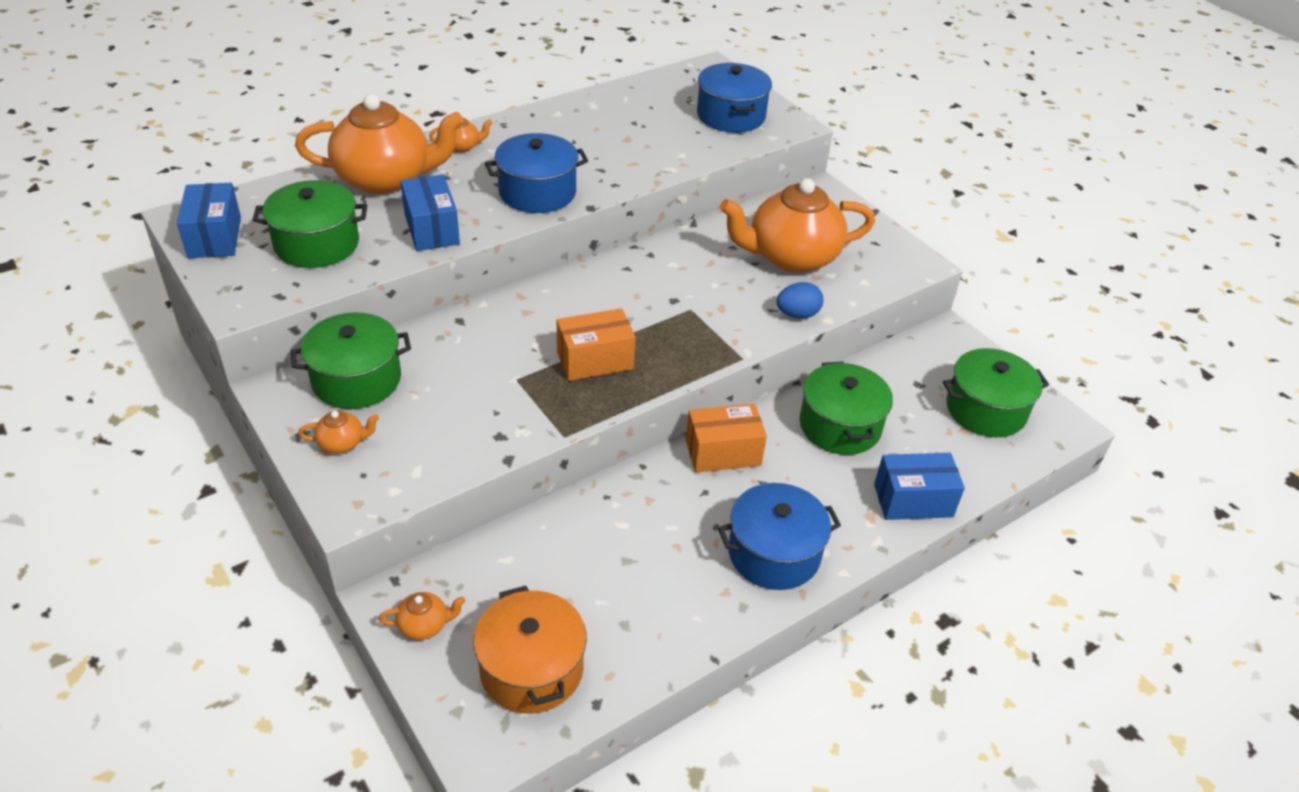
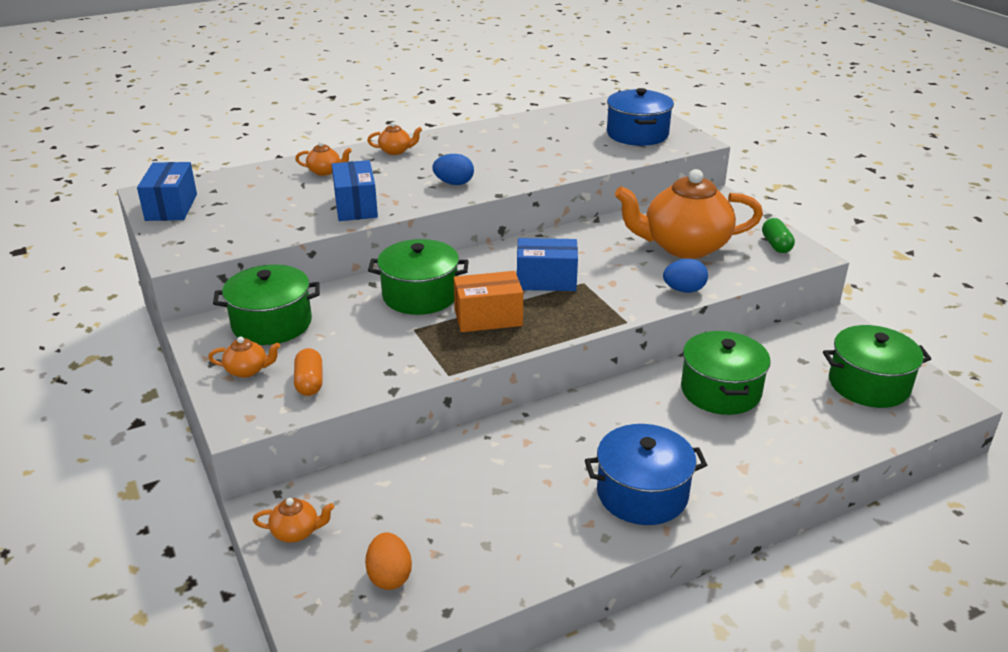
camera: 10 degrees right, 10 degrees down
(316, 244) = (255, 214): green pot -> green pot (420, 295)
(385, 179) = (325, 171): orange teapot -> orange teapot, size x0.40
(415, 455) = (309, 382): none -> orange capsule
(531, 669) = (389, 576): orange pot -> orange egg
(537, 192) = (454, 183): blue pot -> blue egg
(723, 452) = (603, 407): orange box -> none
(887, 251) = (776, 245): none -> green capsule
(913, 500) = (788, 456): blue box -> blue box (546, 280)

